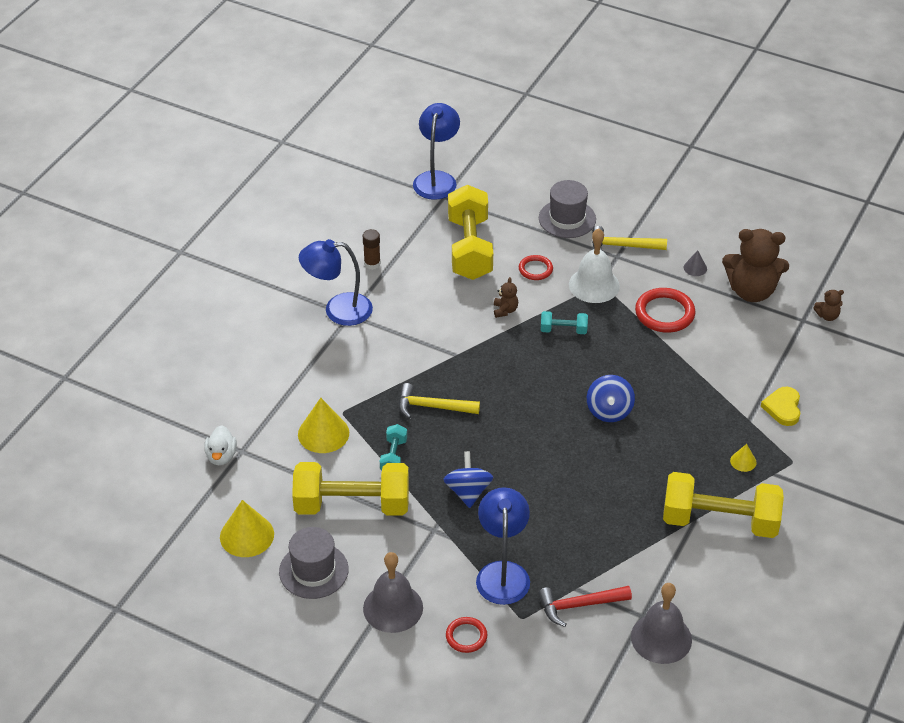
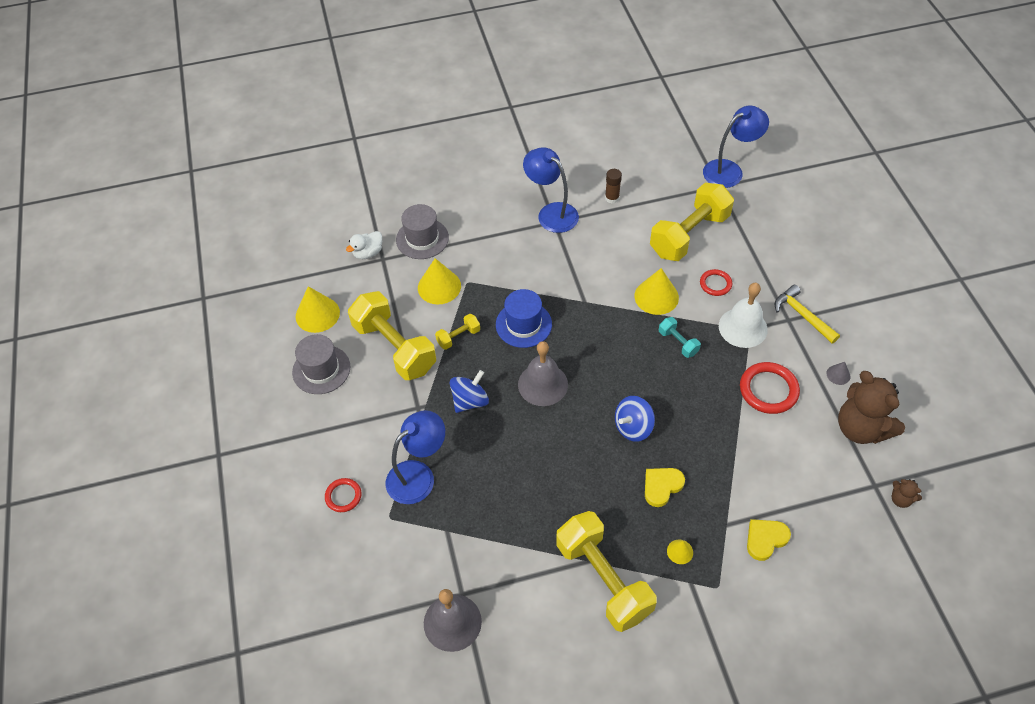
camera: 50 degrees right, 10 degrees up
(393, 456) = (458, 337): turquoise dumbbell -> yellow dumbbell
(393, 607) = (330, 435): grey bell -> grey bell (543, 384)
(432, 407) = (523, 324): yellow hammer -> blue hat
(505, 310) = (656, 296): brown teddy bear -> yellow cone
(567, 219) = (786, 264): grey hat -> grey hat (422, 239)
(579, 605) = (433, 545): red hammer -> none
(679, 432) = (662, 486): none -> yellow heart

